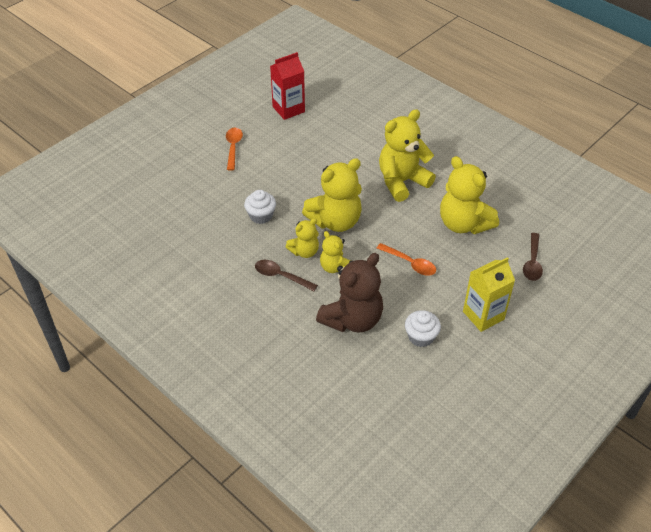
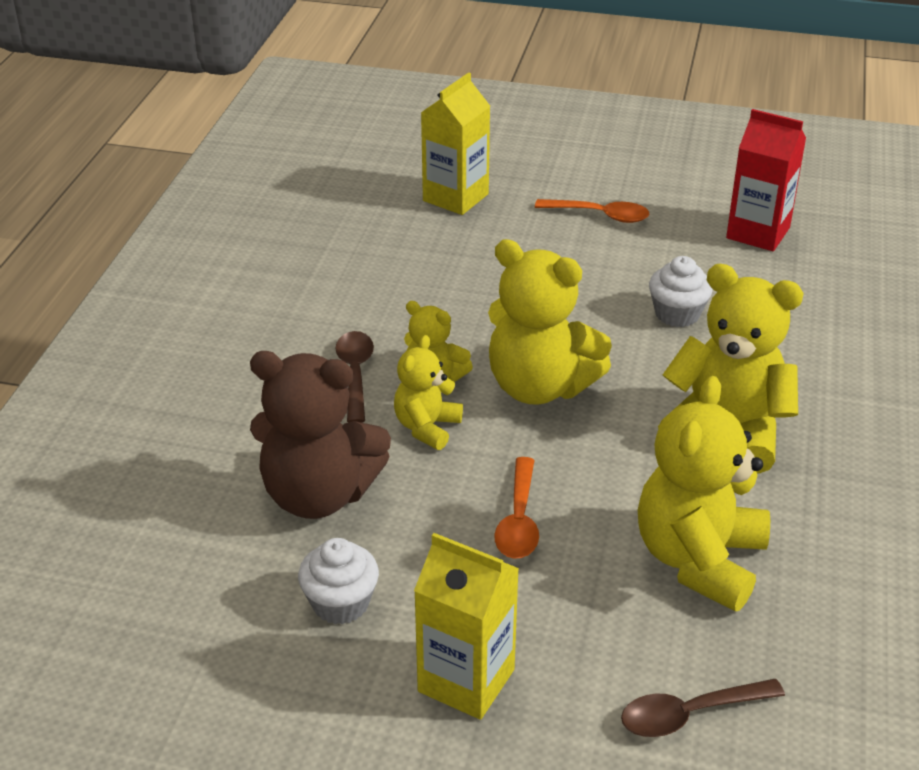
camera: 60 degrees right, 10 degrees down
(175, 186) = (455, 197): none -> yellow carton
(233, 147) = (600, 215): orange spoon -> orange spoon turned 45 degrees clockwise
(261, 216) = (473, 301): white cupcake -> white cupcake (677, 314)

